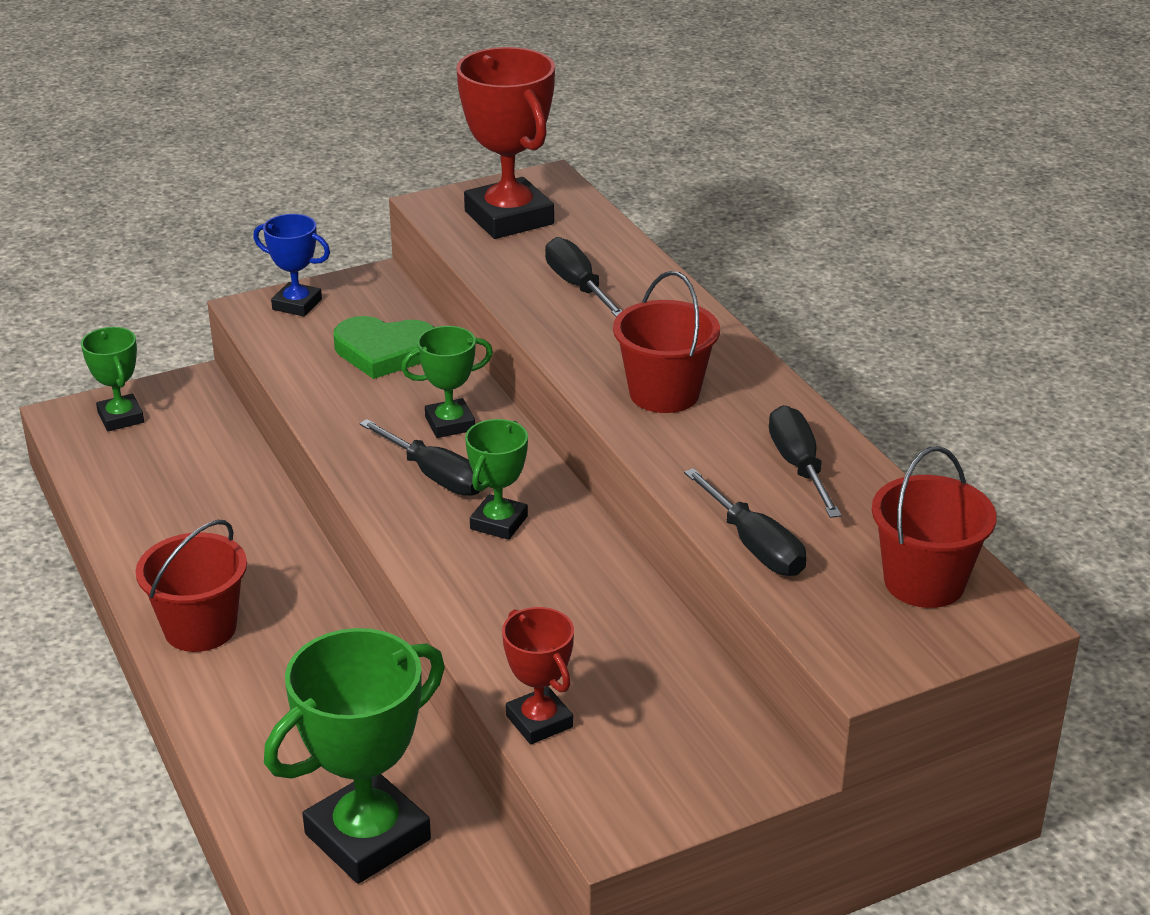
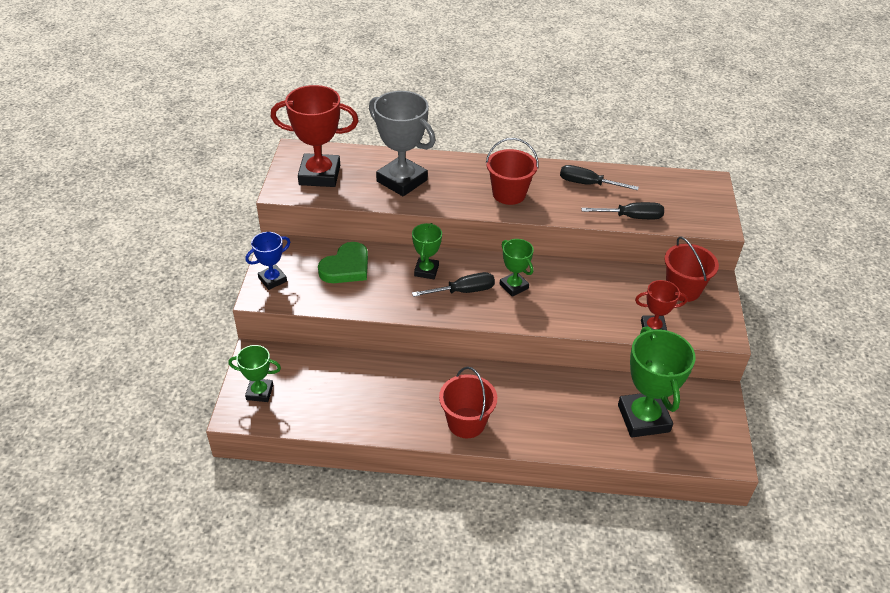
camera: 60 degrees left, 10 degrees up
(578, 286) = (402, 181): black screwdriver -> grey trophy
(924, 582) = (680, 189): red bucket -> red bucket (683, 289)

